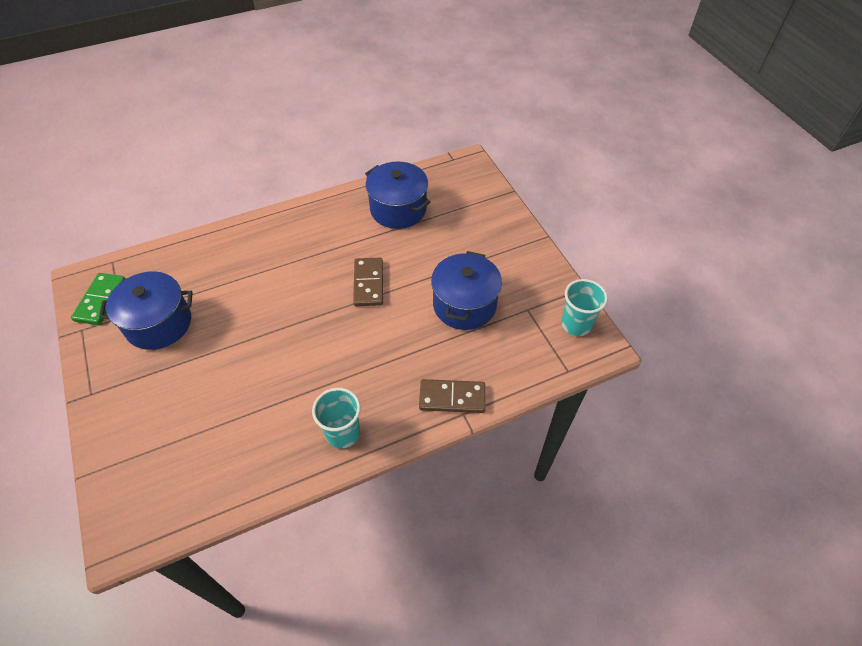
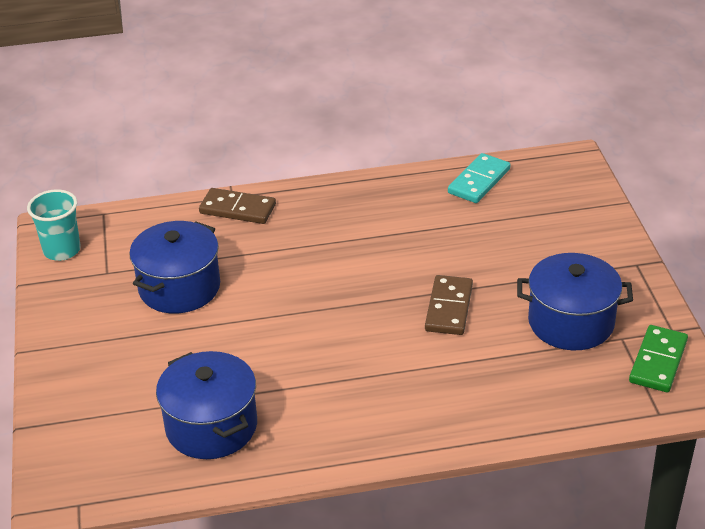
camera: 165 degrees left, 15 degrees down
(225, 482) = (479, 181): none -> turquoise domino
(343, 433) = (359, 198): turquoise cup -> none
(368, 283) = (291, 329): brown domino -> brown domino (448, 308)

